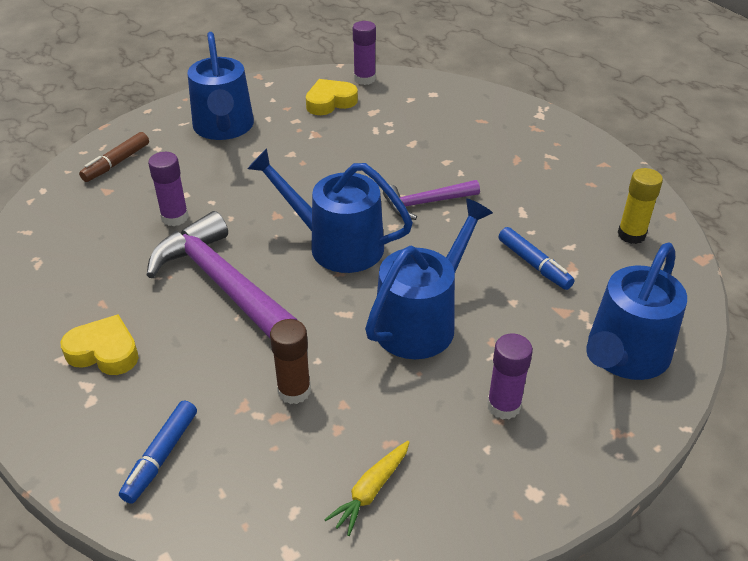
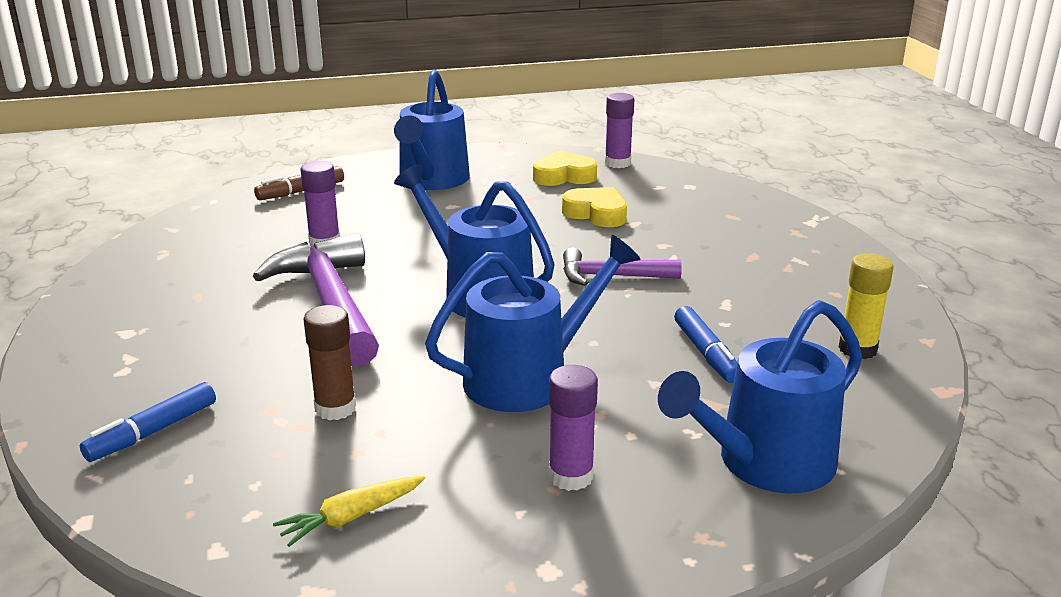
camera: 20 degrees right, 15 degrees down
(104, 351) = (168, 335): yellow heart -> yellow heart (596, 214)

